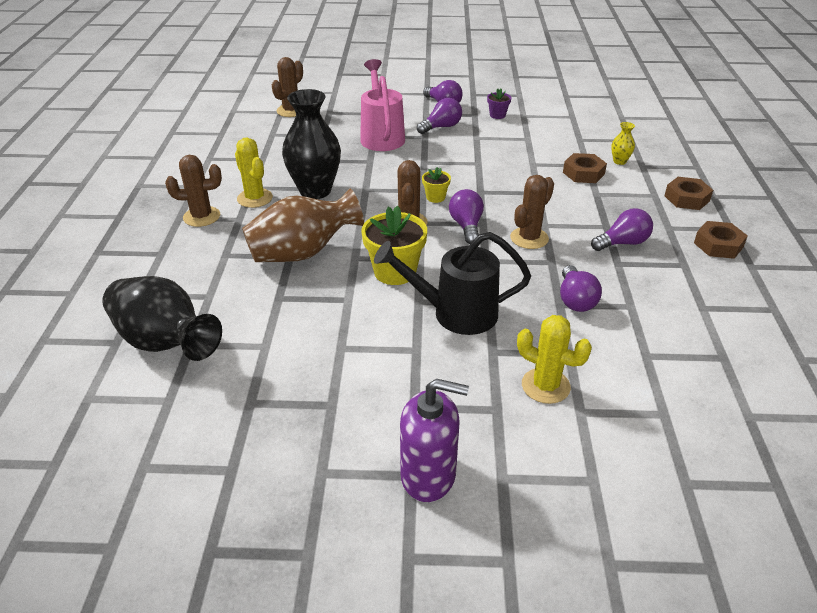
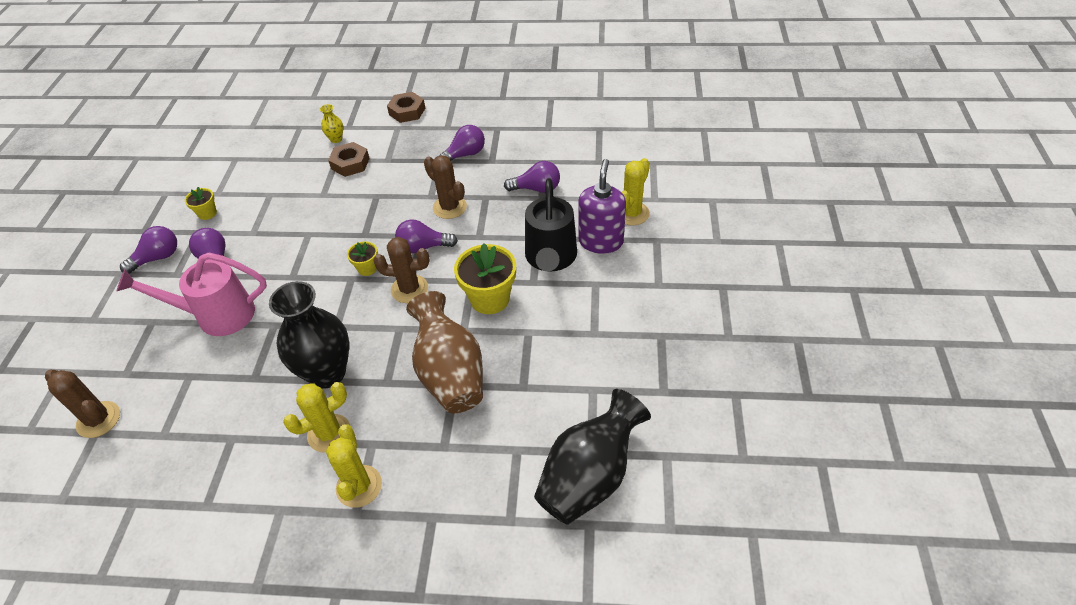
camera: 85 degrees left, 10 degrees up
(201, 217) = (359, 486): brown cactus -> yellow cactus
(428, 475) = (721, 277): purple soap dispenser -> purple soap dispenser (601, 241)
(497, 115) = (207, 213): purple flower pot -> yellow flower pot
(622, 243) = (465, 154): purple light bulb -> purple light bulb turned 75 degrees clockwise
(718, 245) = (474, 107): brown nut -> none

